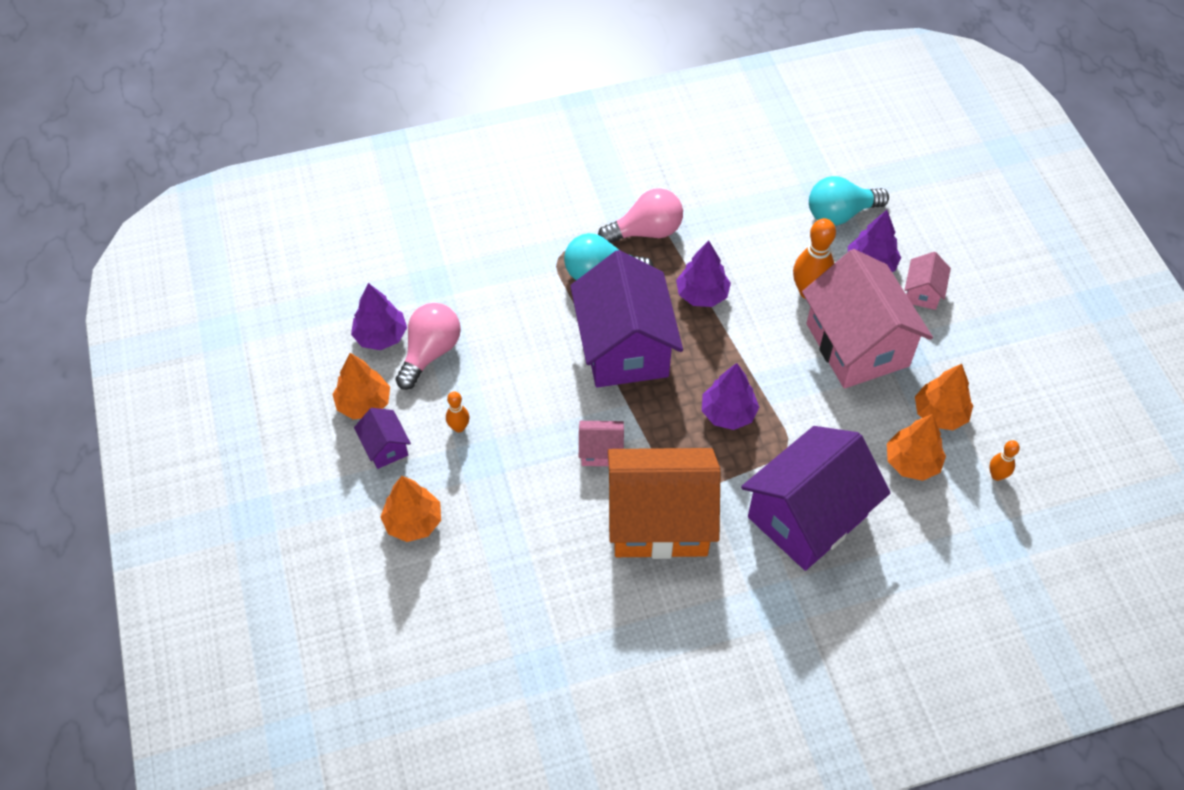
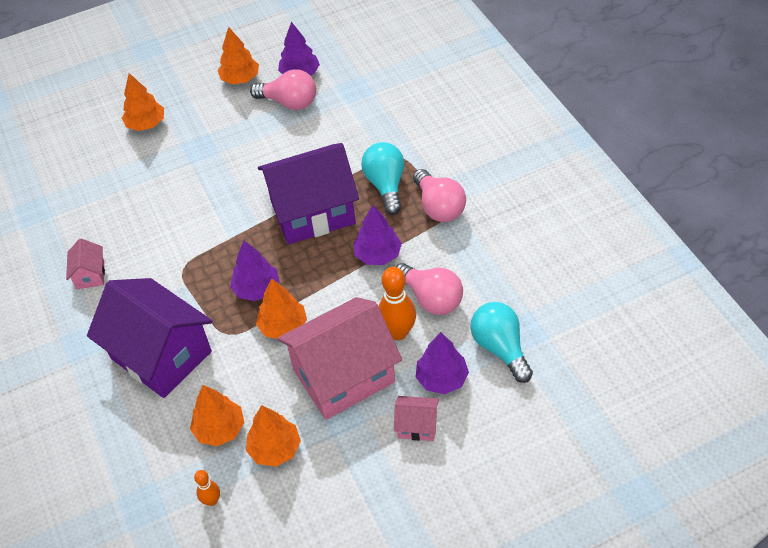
camera: 85 degrees right, 5 degrees down
(385, 447) = (205, 97): purple house -> none
(459, 427) = (225, 131): orange bowling pin -> none
(601, 451) = (212, 214): pink house -> pink house (90, 275)
(659, 521) = (152, 259): orange house -> none
(770, 258) = (431, 298): none -> pink light bulb
(785, 392) = (283, 326): none -> orange tree

